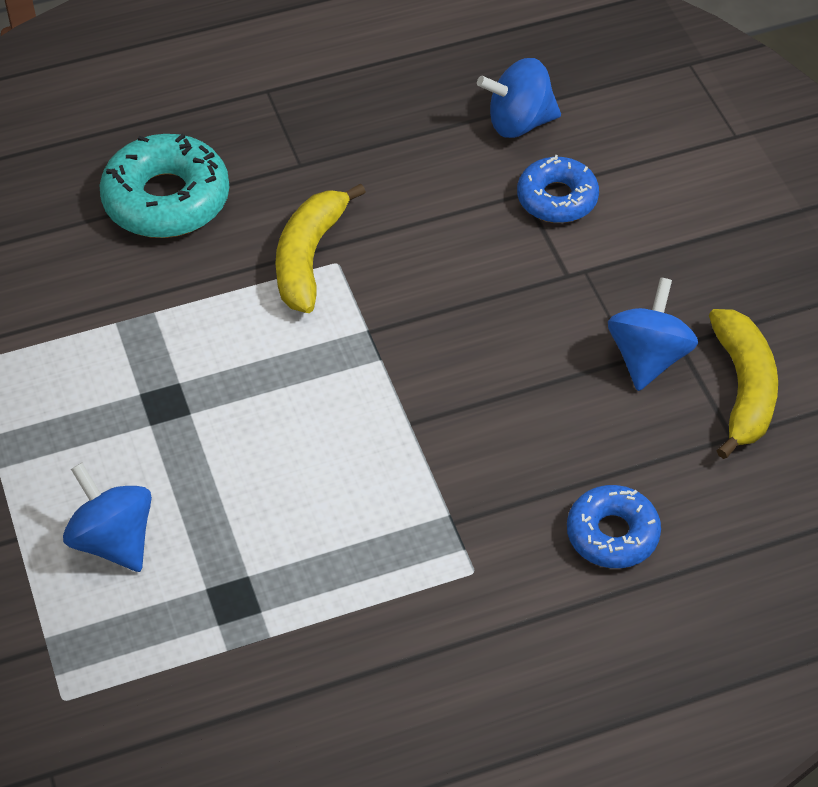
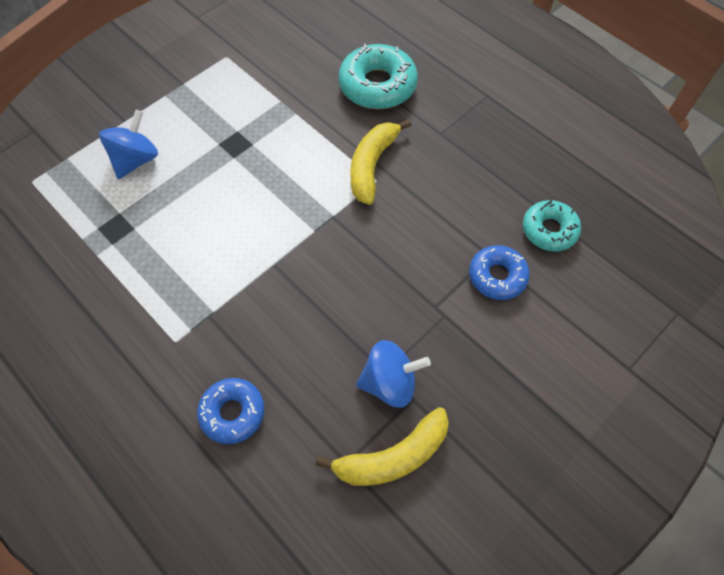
camera: 65 degrees right, 10 degrees up
(309, 257) = (372, 166): yellow banana -> yellow banana turned 60 degrees counterclockwise
(519, 122) = (549, 230): blue spinning top -> turquoise donut

